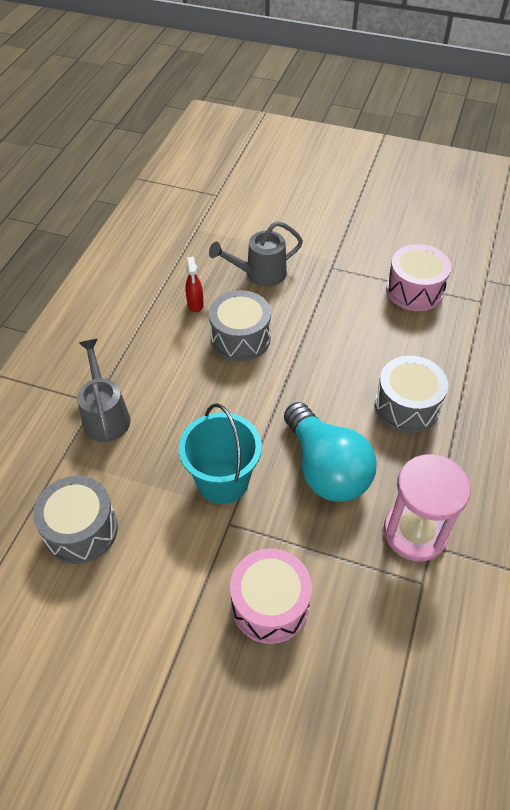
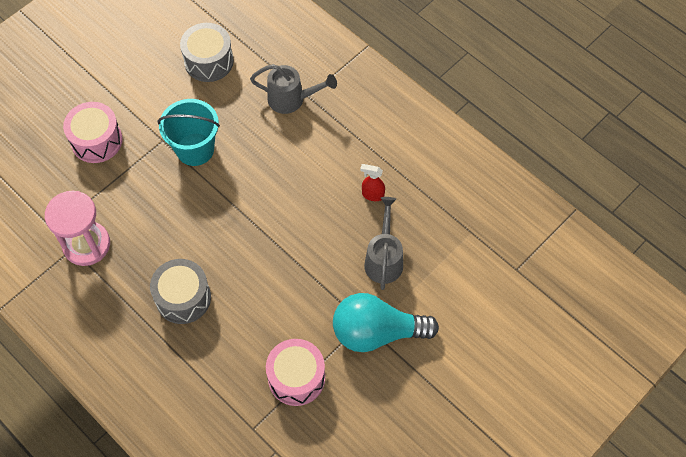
camera: 115 degrees right, 10 degrees up
(240, 338) = (317, 212): grey drum -> none
(326, 468) = (166, 215): turquoise light bulb -> turquoise light bulb (377, 332)

